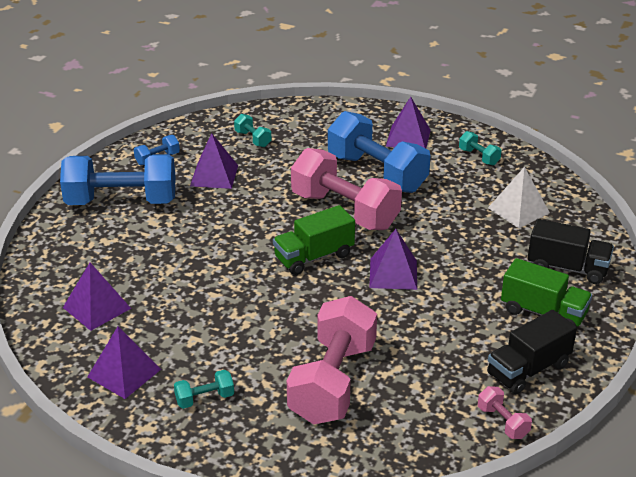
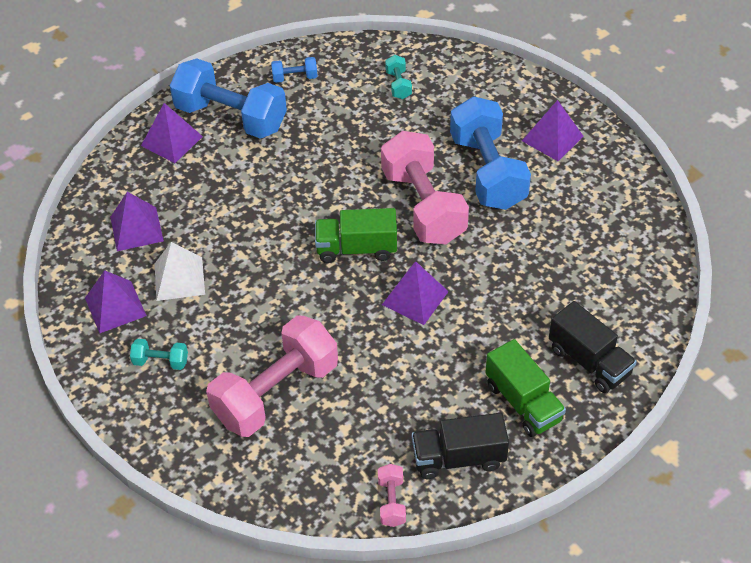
camera: 30 degrees right, 15 degrees up
(214, 175) = (332, 117): purple pyramid -> purple pyramid (172, 141)
(479, 157) = (607, 189): turquoise dumbbell -> none
(518, 210) = (595, 272): white pyramid -> white pyramid (179, 279)

